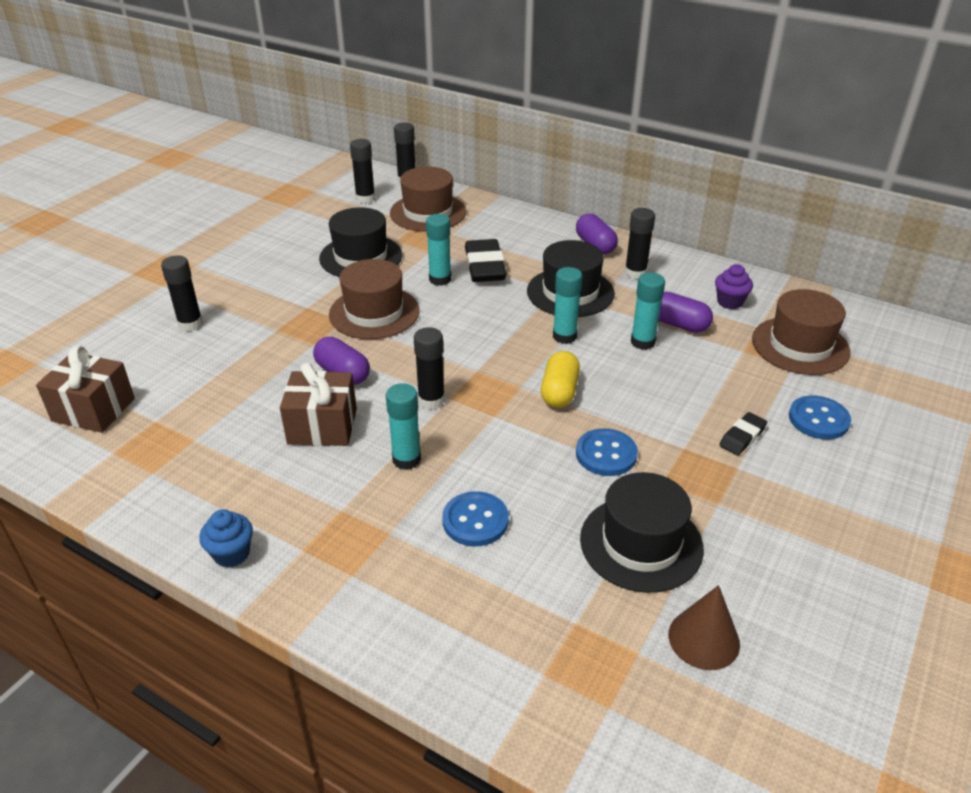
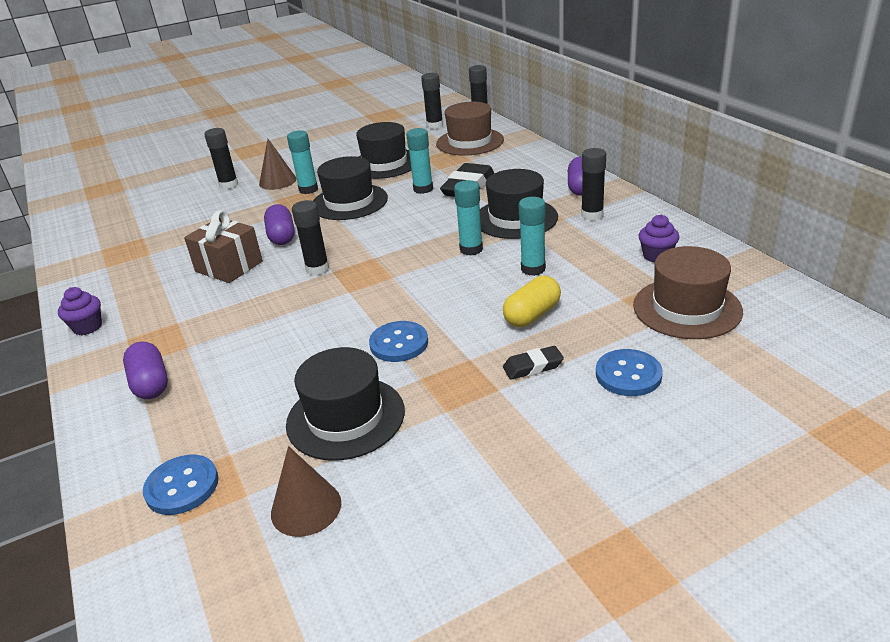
camera: 35 degrees right, 5 degrees down
(93, 410) = (120, 222): brown gift -> none
(231, 554) = (88, 327): blue cupcake -> purple cupcake
(252, 305) = (277, 181): none -> brown cone
(374, 313) = (349, 202): brown hat -> black hat
(406, 459) = (254, 303): turquoise glue stick -> turquoise glue stick (308, 189)
(475, 521) = (249, 358): blue button -> blue button (182, 486)
(559, 392) = (418, 288): yellow capsule -> yellow capsule (532, 315)
(678, 324) = (583, 263): purple capsule -> purple capsule (150, 383)

